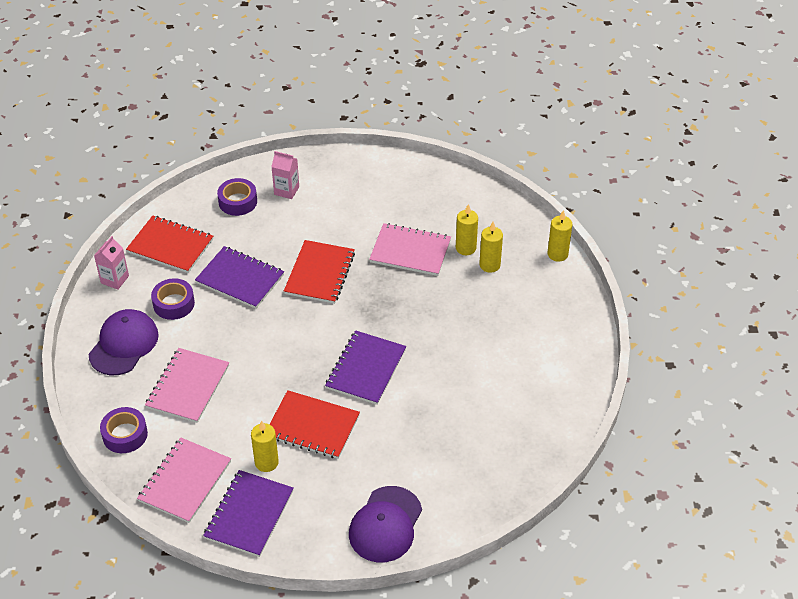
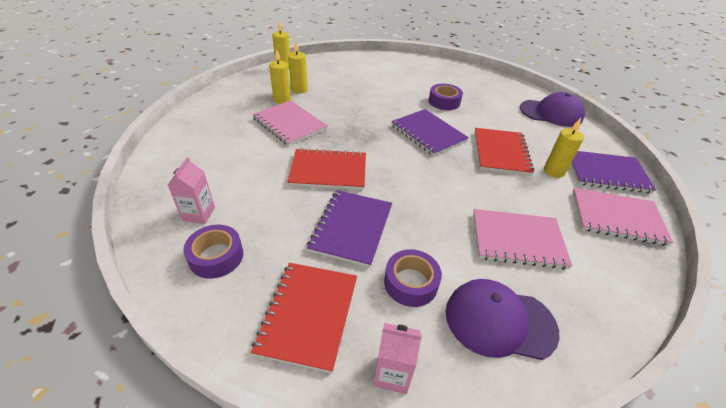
camera: 105 degrees left, 5 degrees down
(125, 435) = (613, 280): purple tape -> purple tape (444, 102)
(366, 369) = (428, 133): purple notebook -> purple notebook turned 45 degrees clockwise
(410, 251) = (289, 124): pink notebook -> pink notebook turned 45 degrees counterclockwise

